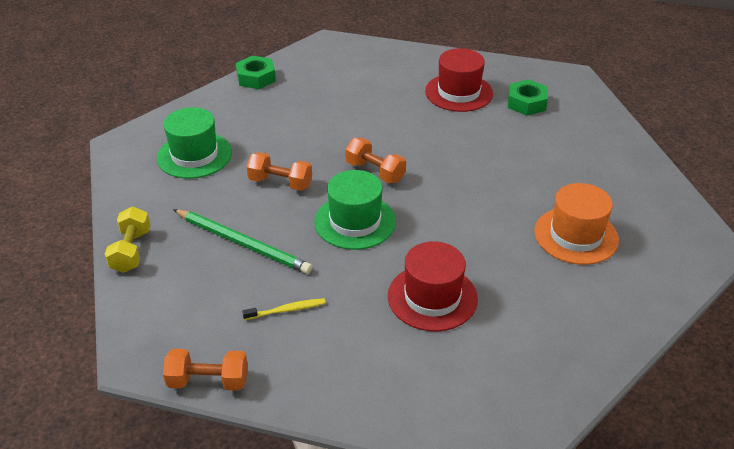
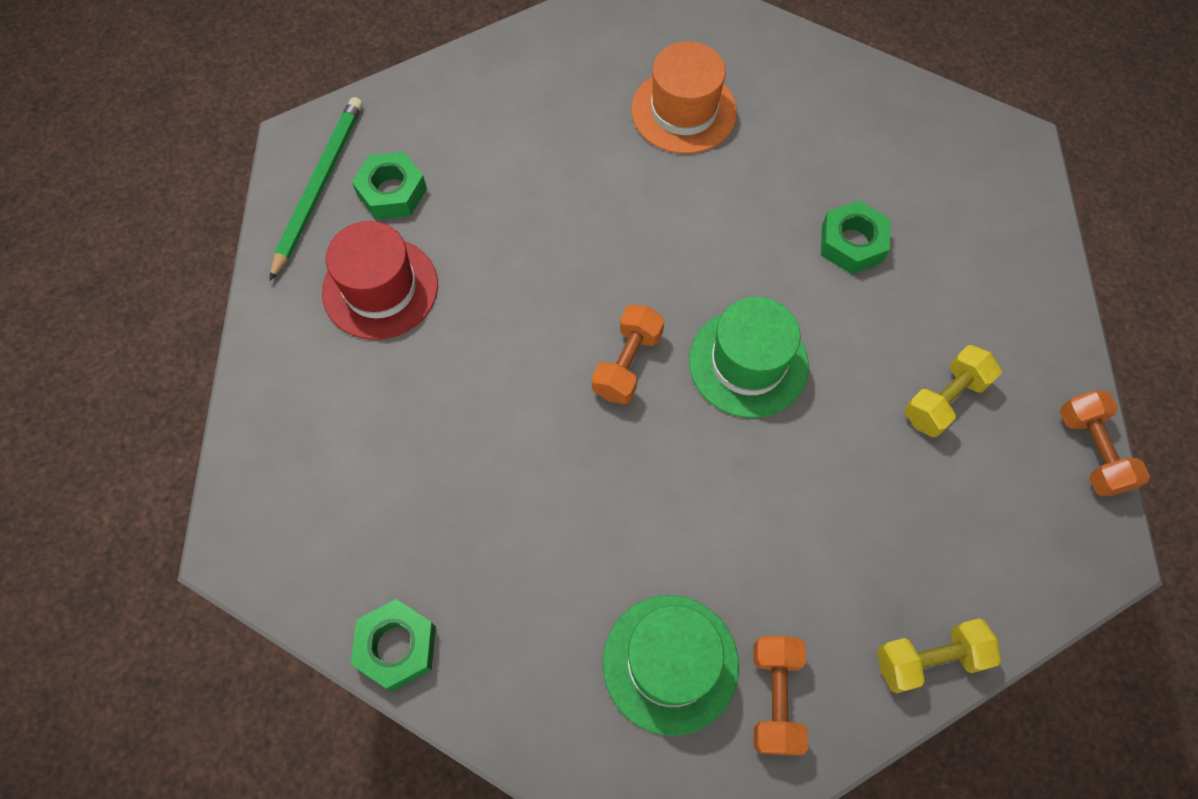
camera: 105 degrees left, 25 degrees up
(243, 243) = (849, 499): green pencil -> green pencil (319, 186)
(280, 183) = (697, 493): orange dumbbell -> orange dumbbell (775, 697)
(286, 310) = (944, 400): yellow toothbrush -> yellow dumbbell
(432, 297) = (852, 243): red hat -> green nut

